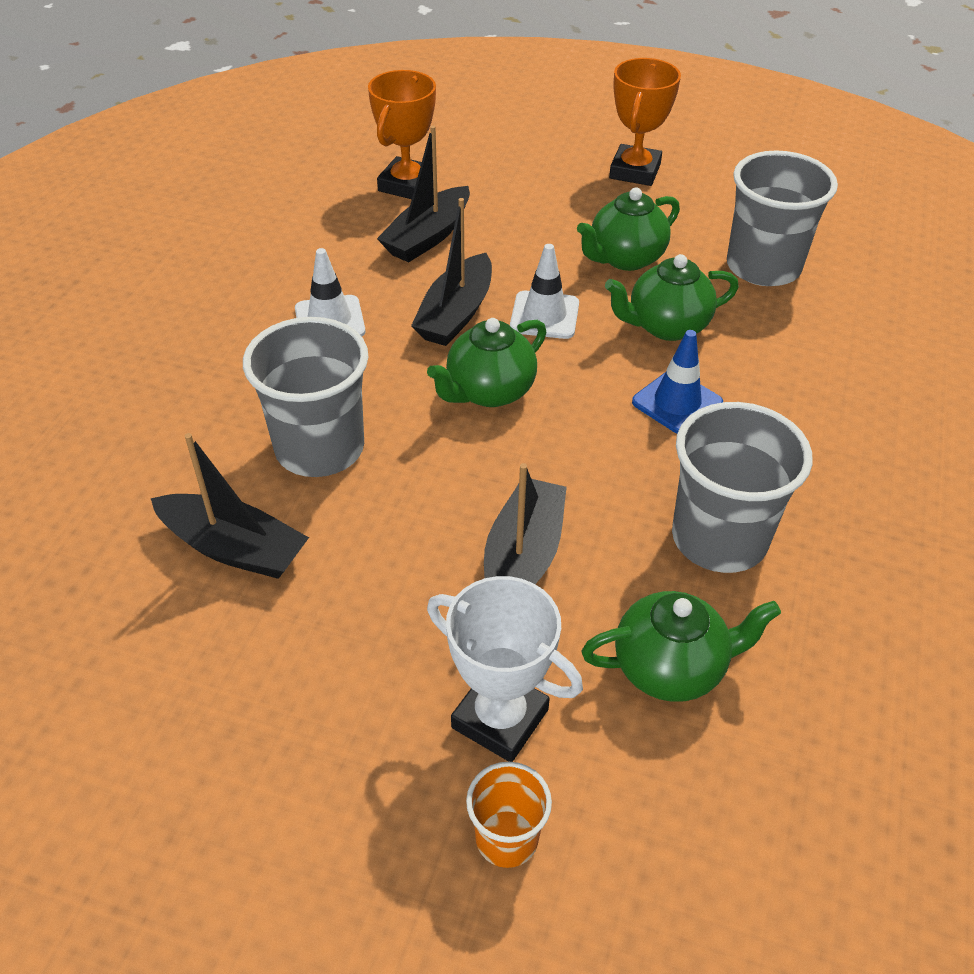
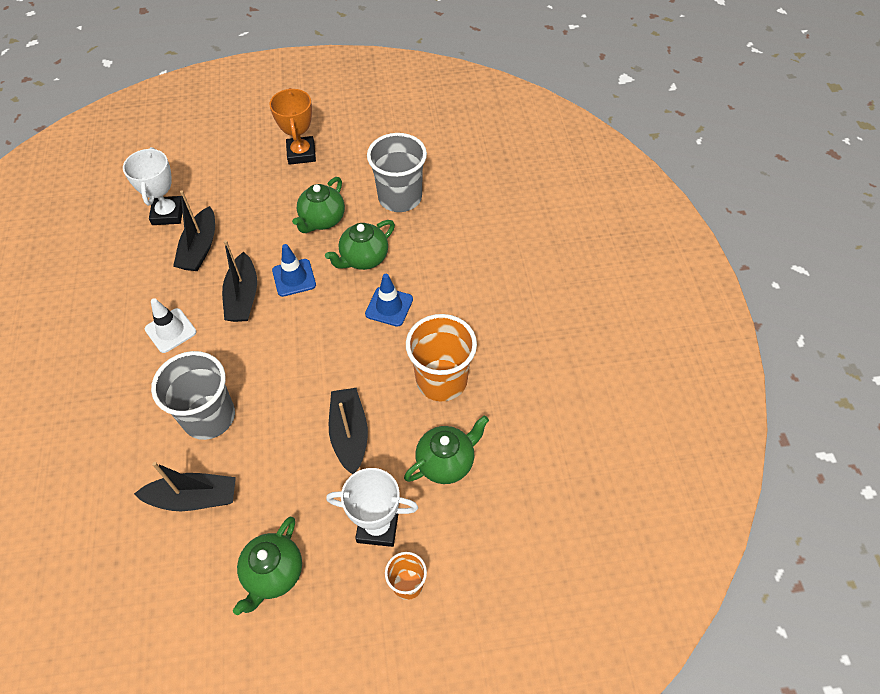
camera: 25 degrees left, 10 degrees up
(407, 185) = (168, 214): orange trophy -> white trophy
(489, 391) = (286, 341): green teapot -> green teapot (273, 574)
(544, 315) = (294, 278): white traffic cone -> blue traffic cone
(719, 538) = (441, 380): grey cup -> orange cup

